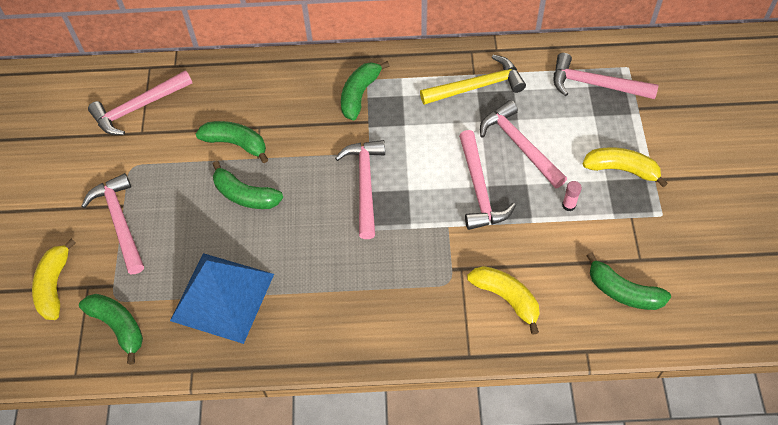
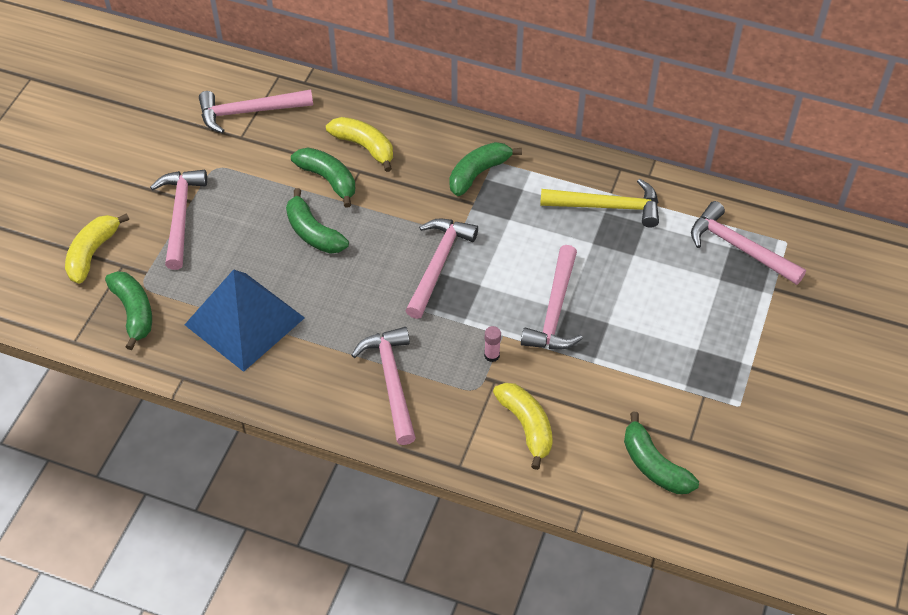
camera: 20 degrees right, 5 degrees down
(519, 145) = (621, 281): pink hammer -> pink hammer (391, 381)
(568, 205) = (642, 360): pink glue stick -> pink glue stick (492, 355)
(621, 169) = (720, 344): yellow banana -> yellow banana (364, 146)

